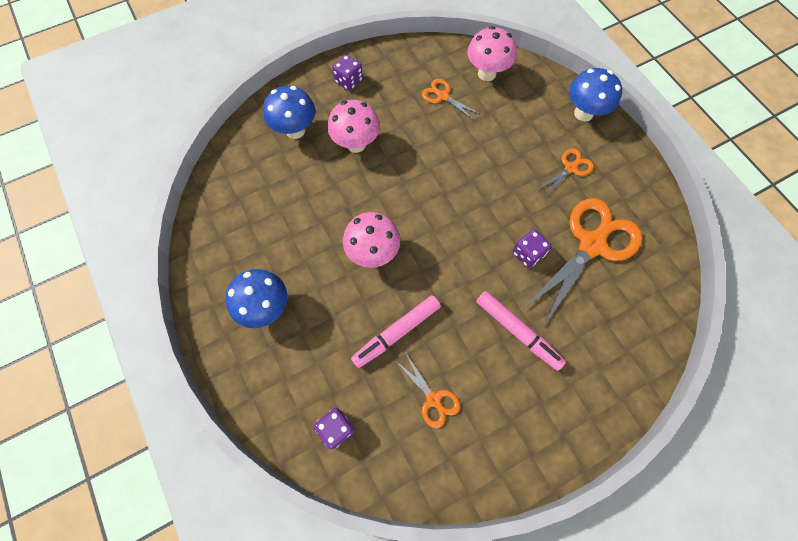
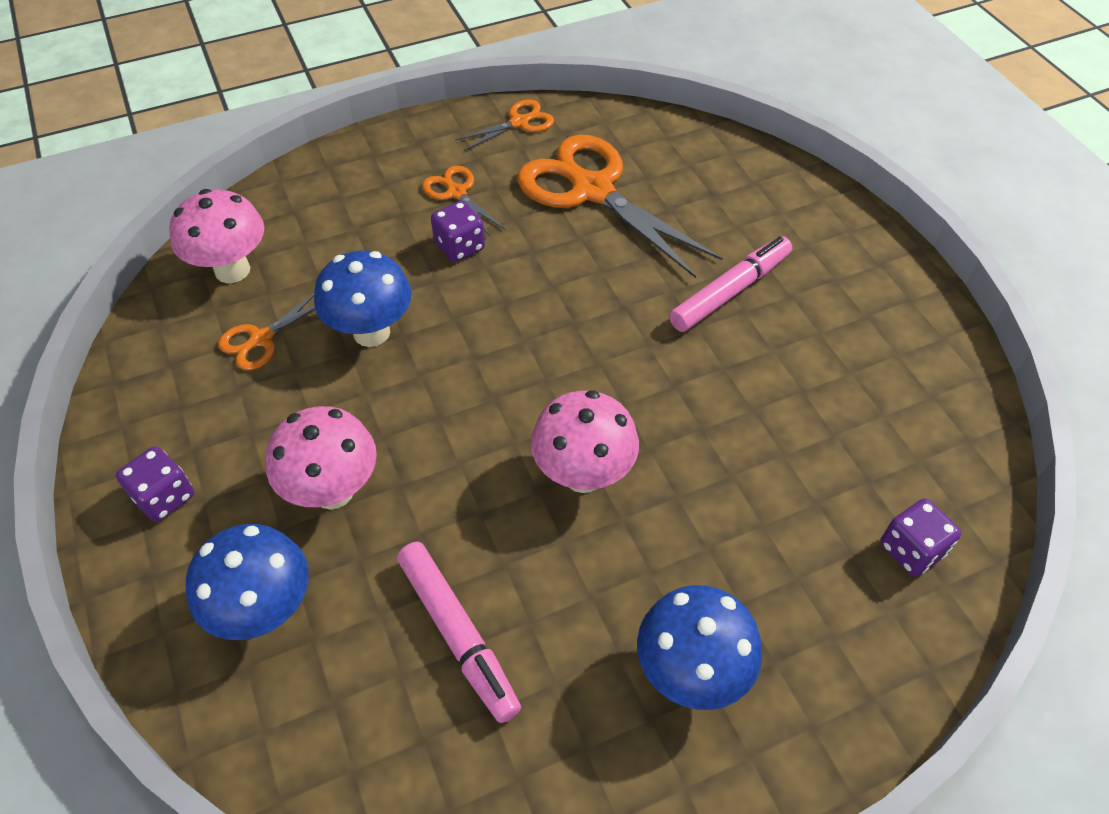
camera: 85 degrees left, 15 degrees down
(396, 333) = (736, 449): pink marker -> pink marker (457, 634)
(434, 400) = (846, 406): orange scissors -> orange scissors (520, 122)
(528, 254) = (601, 262): purple dice -> purple dice (459, 246)
(583, 113) = (357, 162): blue mushroom -> blue mushroom (371, 332)

